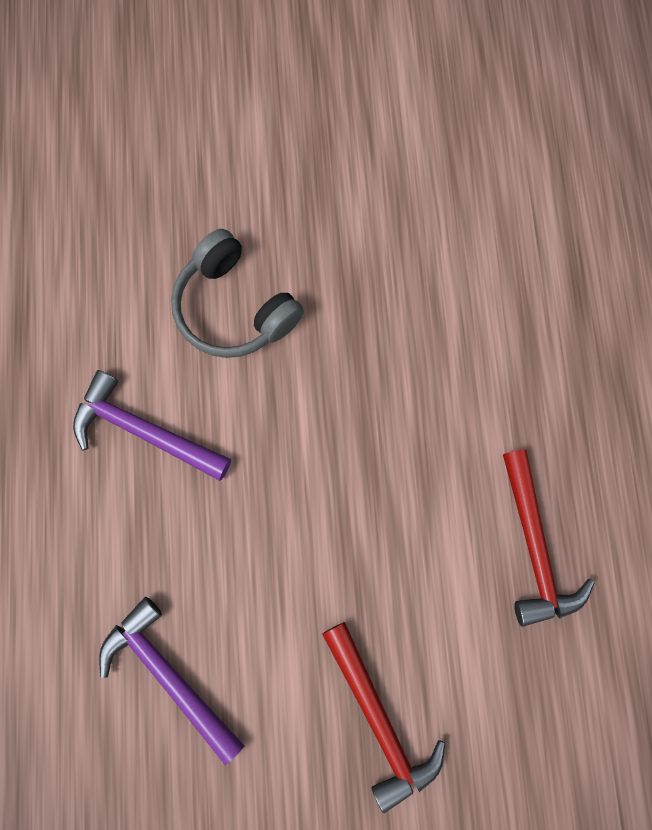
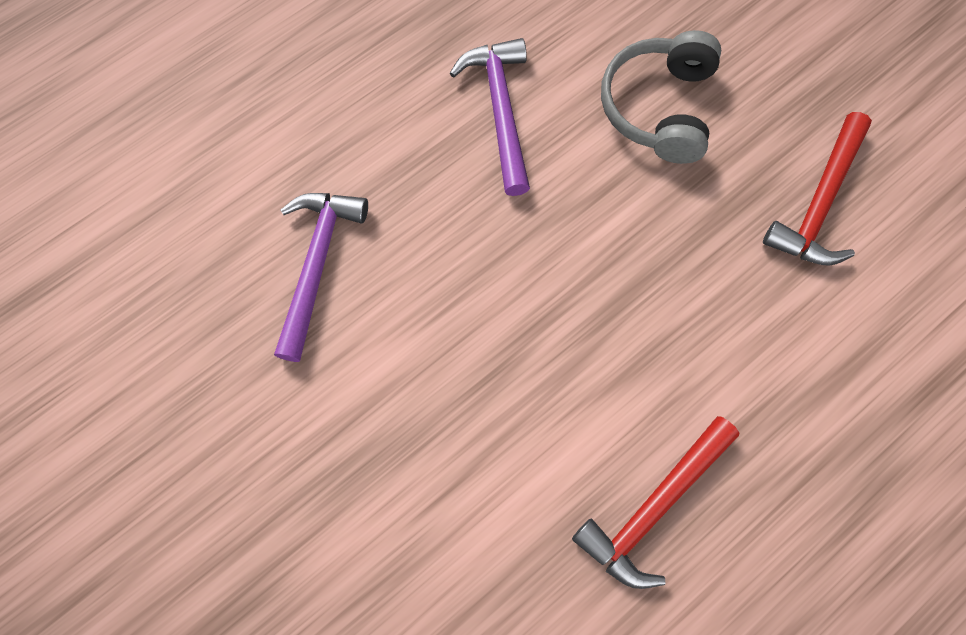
camera: 55 degrees right, 5 degrees down
(379, 719) = (398, 465): red hammer -> red hammer (819, 203)

